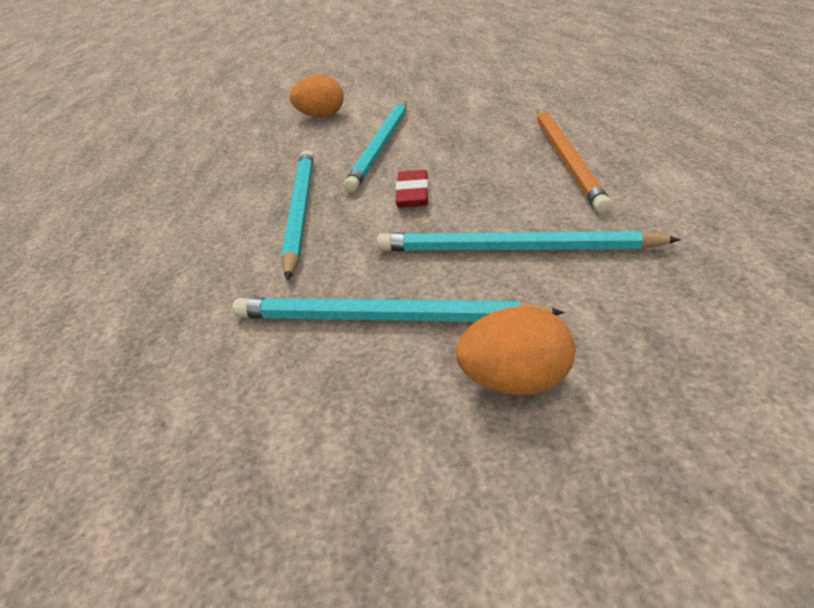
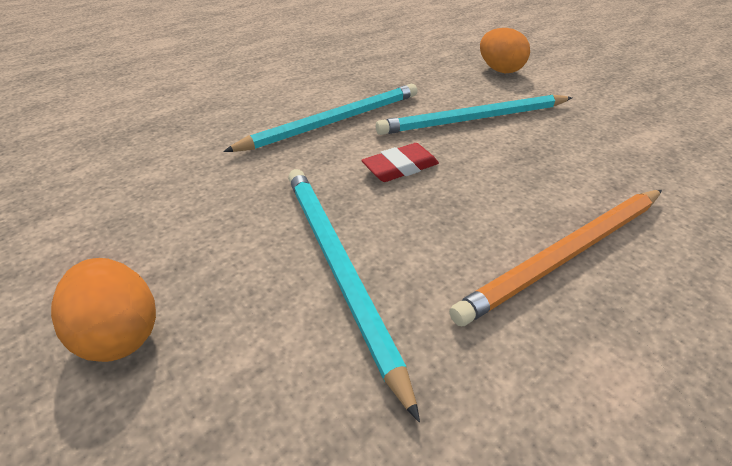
camera: 55 degrees right, 5 degrees up
(384, 318) = (198, 220): turquoise pencil -> none

